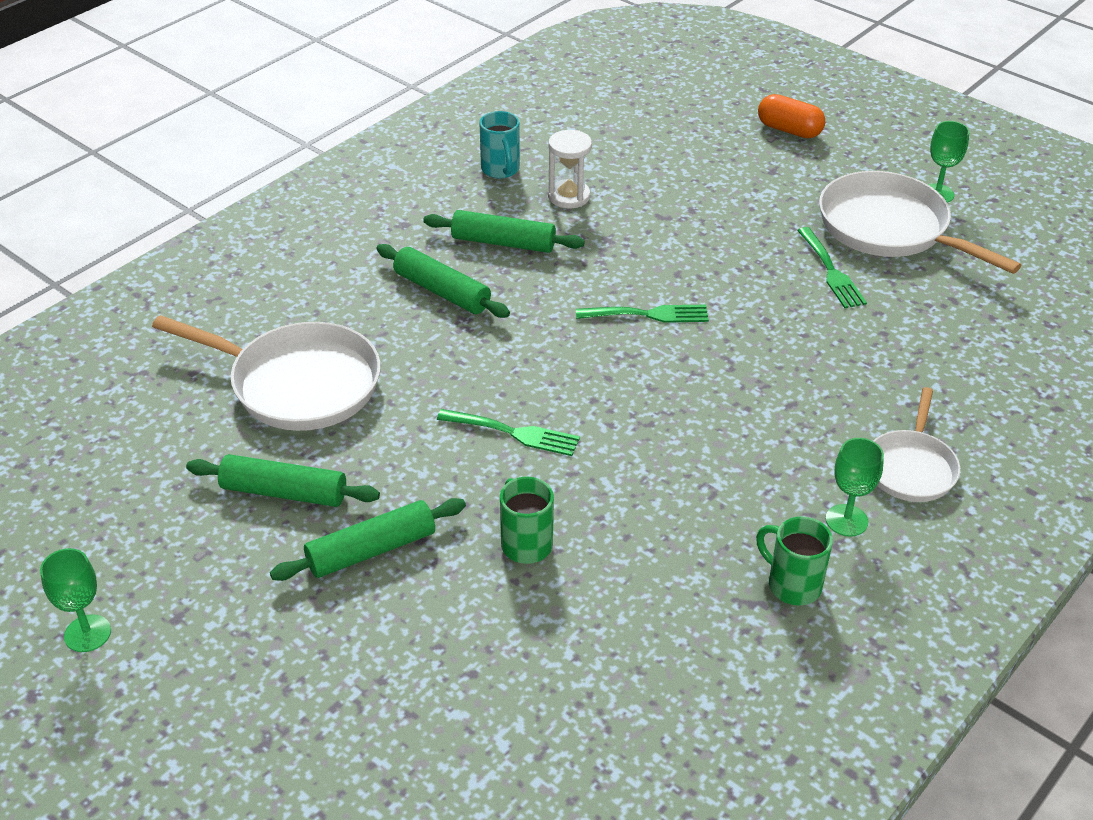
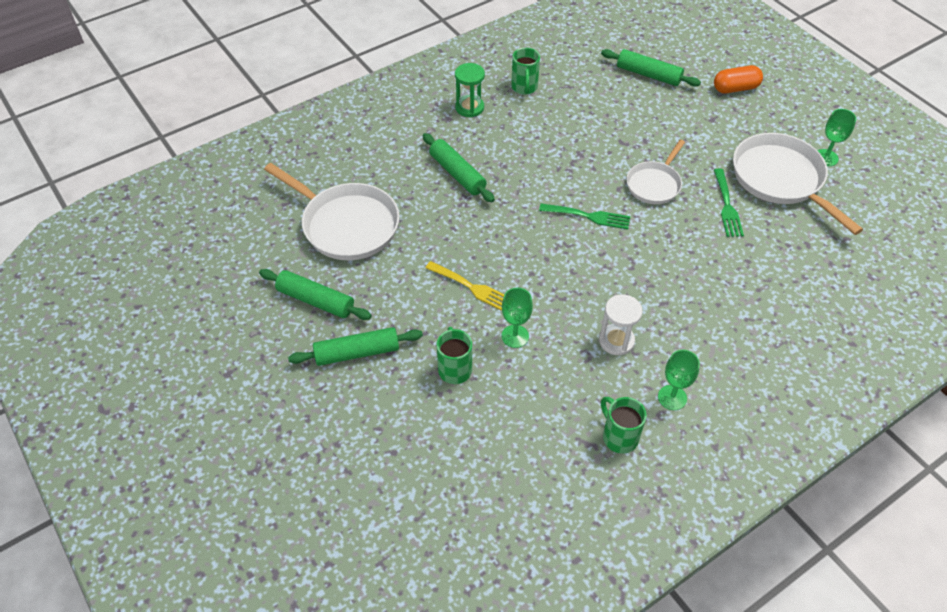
camera: 15 degrees right, 10 degrees up
(87, 633) = (173, 372): green goblet -> green goblet (515, 336)
(430, 206) = (469, 107): none -> green hourglass
(500, 170) = (524, 87): turquoise mug -> green mug
(503, 242) = (509, 144): green rolling pin -> green rolling pin (648, 74)
(514, 433) = (472, 287): green fork -> yellow fork
(569, 196) = (564, 116): white hourglass -> white hourglass (616, 341)
(789, 130) = (735, 88): orange capsule -> orange capsule turned 60 degrees counterclockwise
(911, 467) = (730, 367): white pan -> white pan (654, 184)

